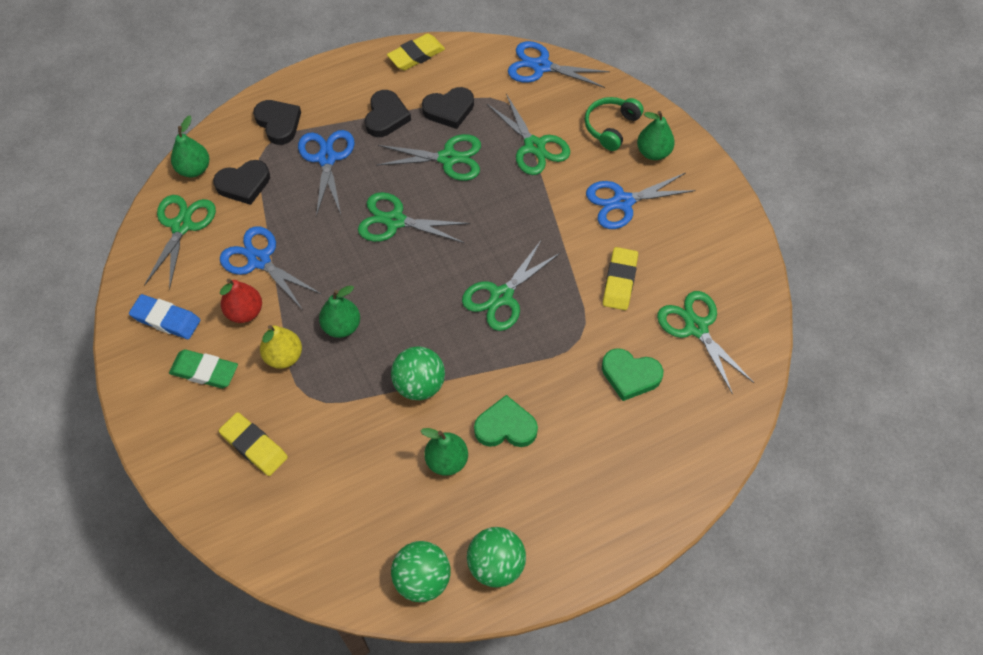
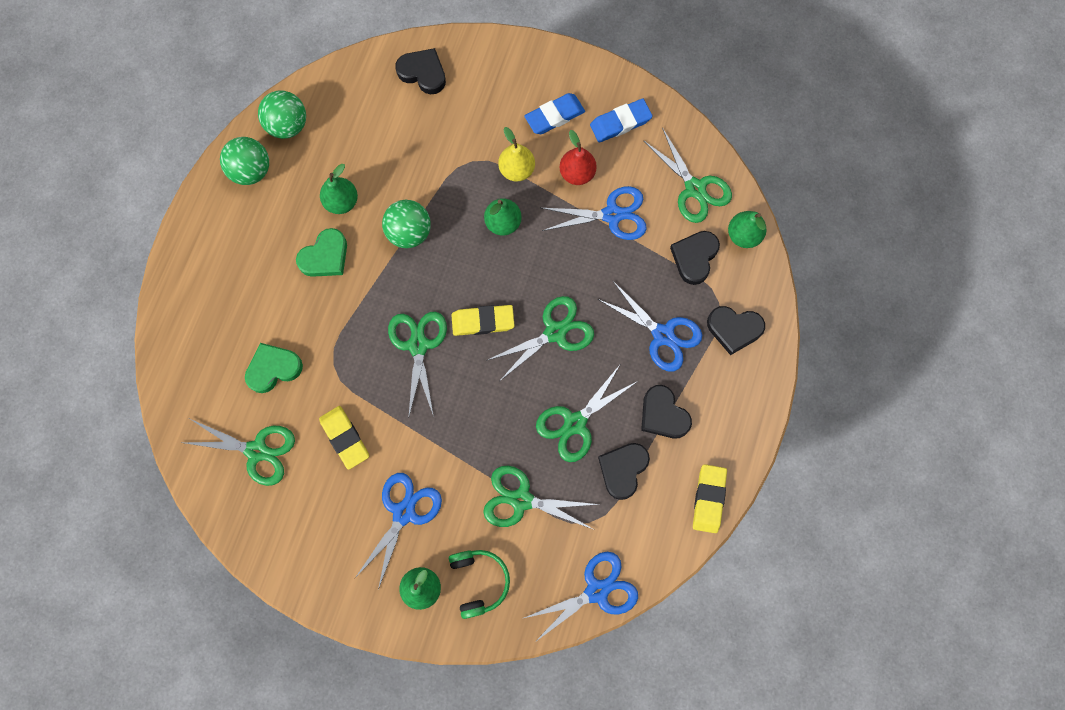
camera: 135 degrees right, 15 degrees up
(204, 371) = (554, 116): green eraser -> blue eraser
(254, 446) = (469, 104): yellow eraser -> yellow eraser (483, 321)
(257, 513) = (423, 73): none -> black heart

